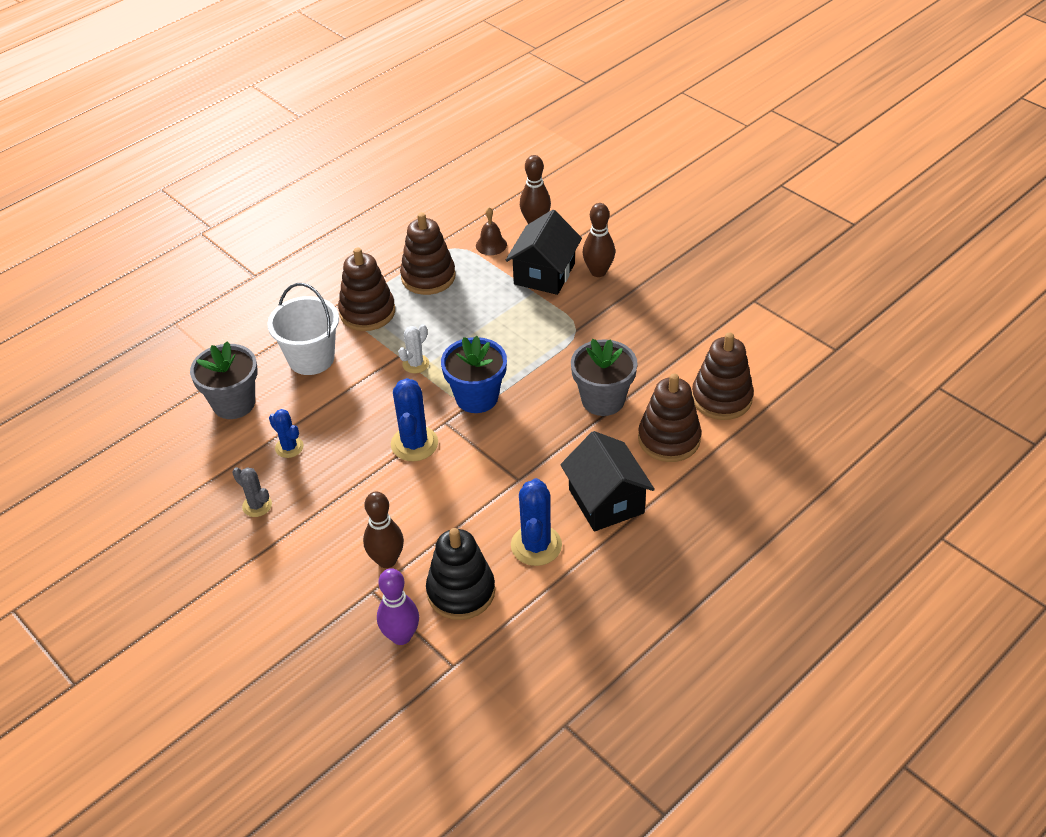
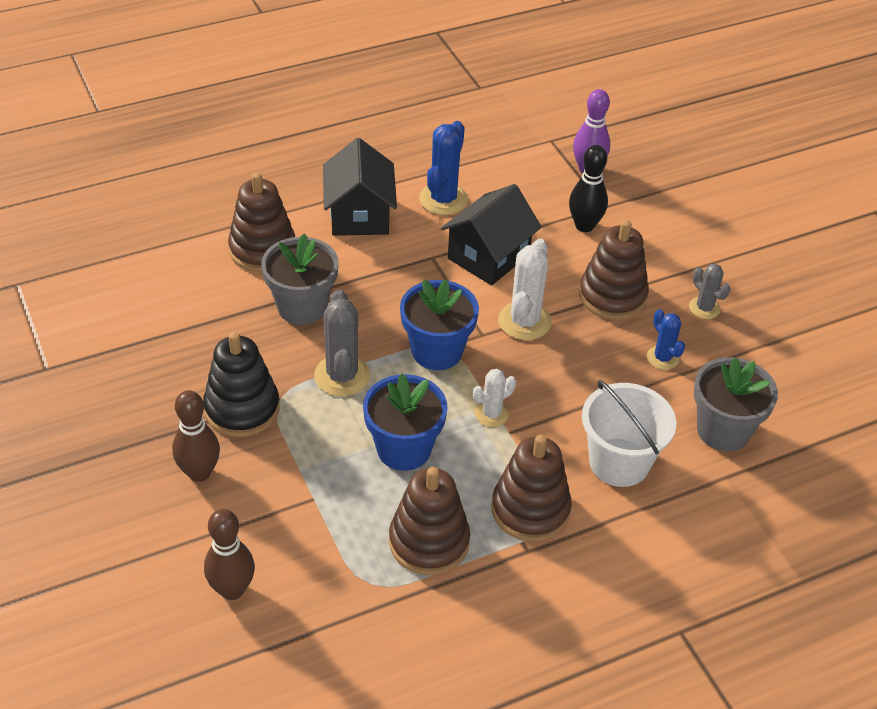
camera: 165 degrees left, 0 degrees up
(387, 560) = (584, 225): brown bowling pin -> black bowling pin
(414, 444) = (524, 321): blue cactus -> white cactus
(461, 591) = (525, 185): black stacking toy -> black stacking toy (242, 409)
(469, 323) = (404, 449): none -> blue flower pot
(491, 245) = (316, 570): brown bell -> none
(540, 358) = (342, 376): none -> grey cactus
(544, 274) = (270, 493): black house -> black house (488, 256)
(721, 398) = (179, 271): brown stacking toy -> brown stacking toy (612, 296)

